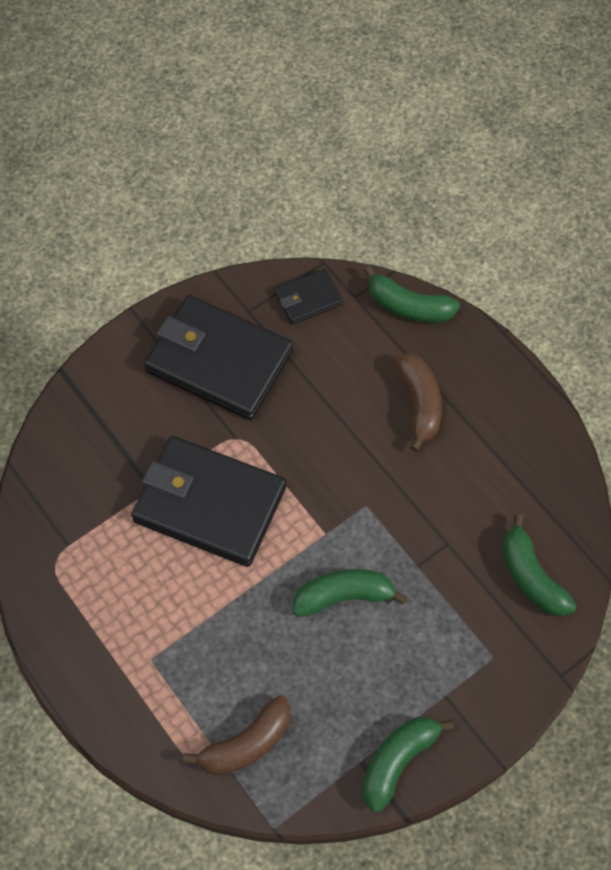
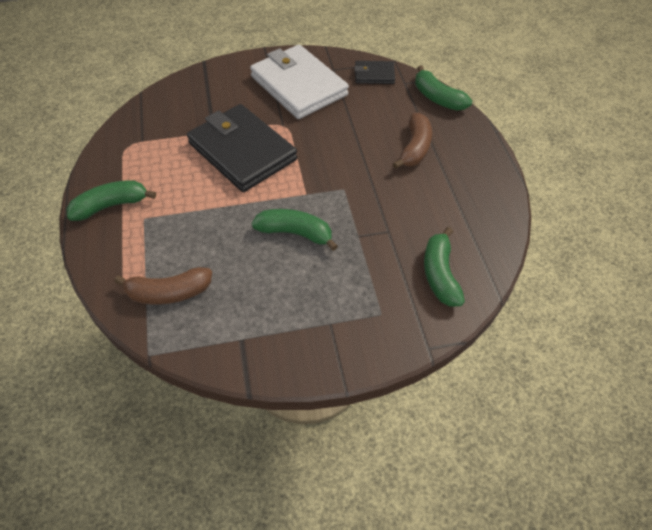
camera: 25 degrees right, 10 degrees down
(219, 361) = (299, 86): black wallet -> white wallet
(398, 761) = (267, 351): green banana -> green banana (111, 206)

